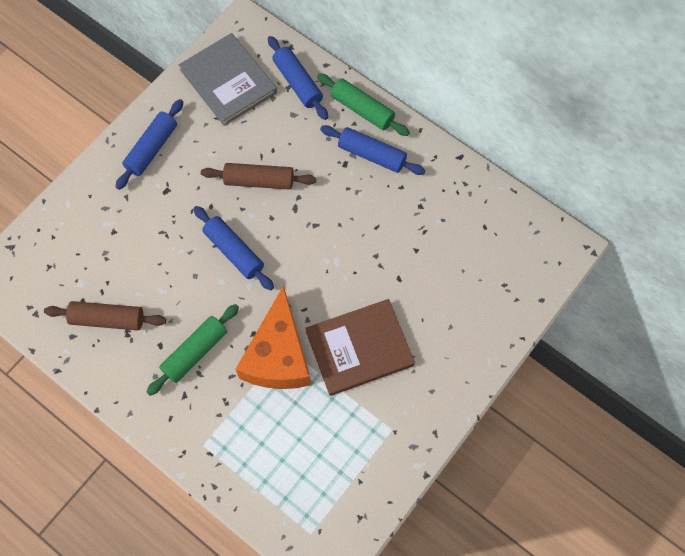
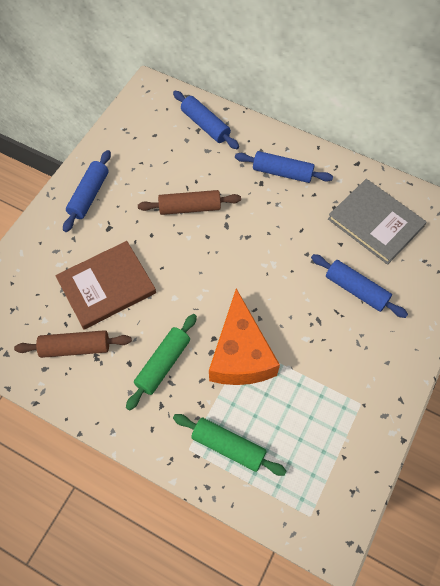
camera: 10 degrees left, 5 degrees down
(228, 81) = (145, 132): grey book -> grey book (375, 222)
(234, 251) = (180, 270): blue rolling pin -> blue rolling pin (356, 290)
(359, 348) = (313, 335): brown book -> brown book (106, 286)
(362, 110) = (265, 138): green rolling pin -> green rolling pin (228, 446)

